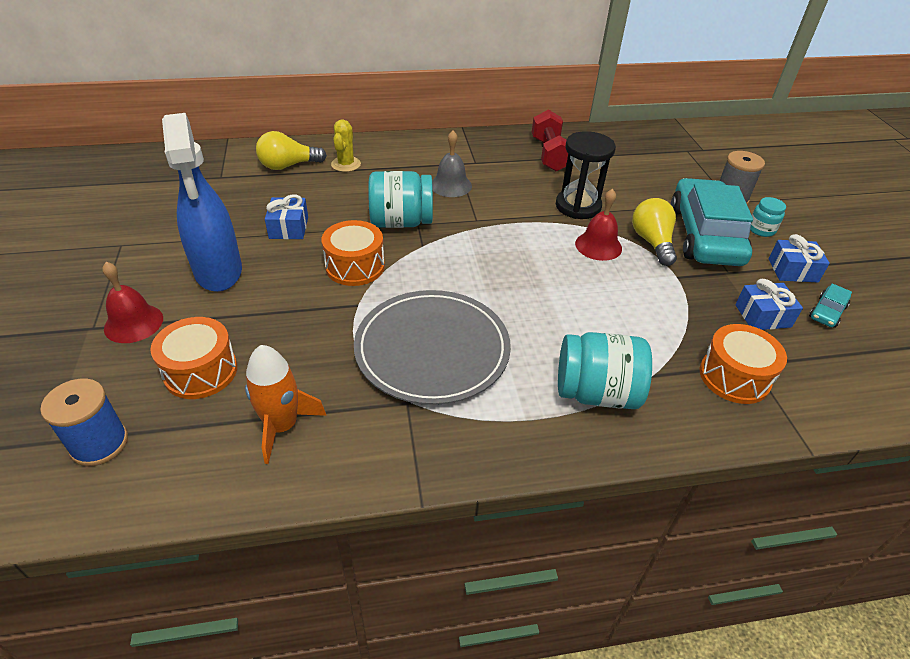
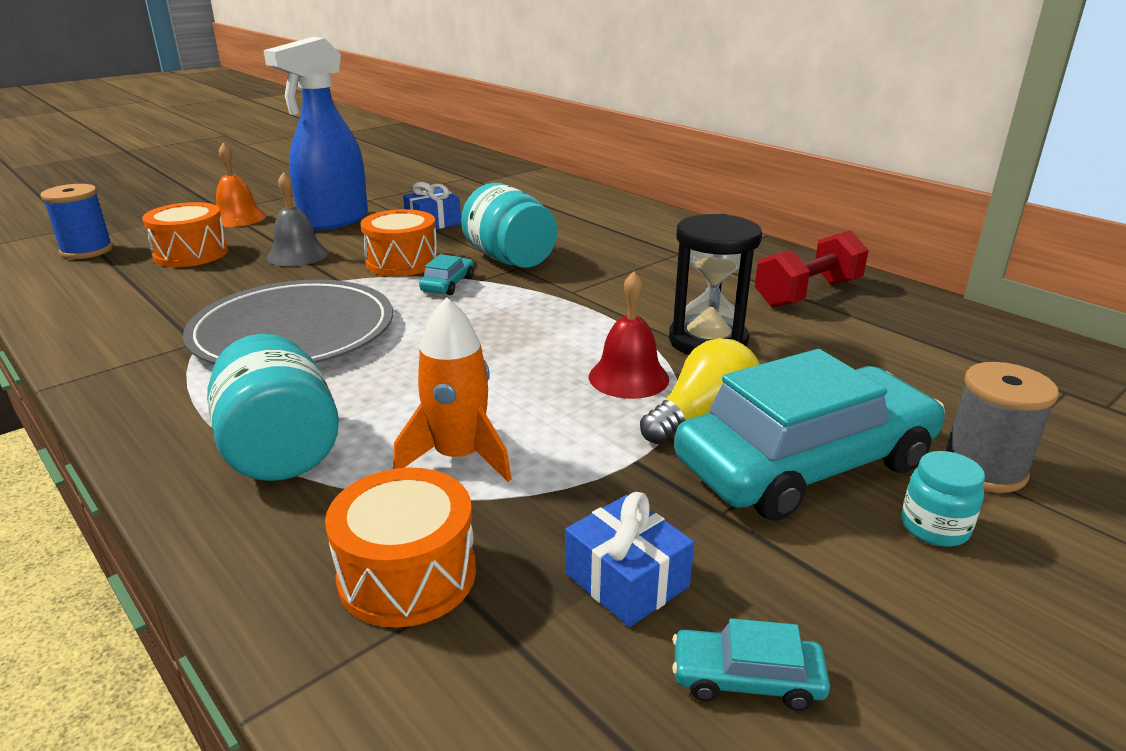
camera: 60 degrees right, 15 degrees down
(133, 323) = (238, 218): red bell -> orange bell
(282, 426) = (133, 300): orange rocket -> orange rocket (458, 457)
(288, 166) = (537, 194): yellow light bulb -> none
(346, 164) = (580, 211): yellow cactus -> none
(417, 260) = (448, 284): none -> turquoise car
(451, 185) = (624, 261): grey bell -> grey bell (297, 255)
(792, 270) = (843, 598): blue gift -> none

